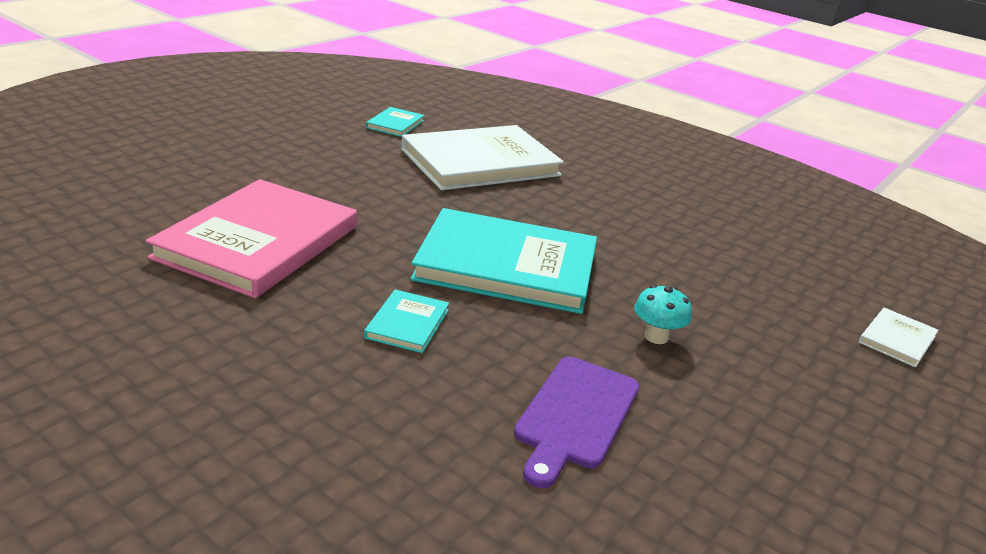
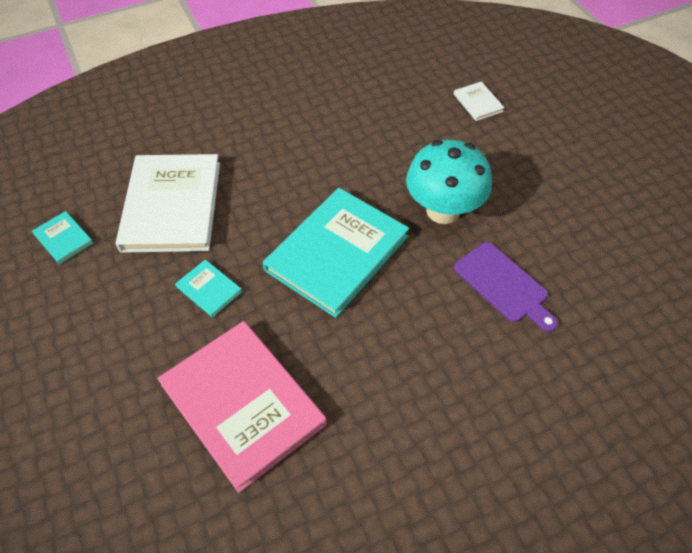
camera: 60 degrees left, 25 degrees up
(407, 324) = (388, 338): turquoise book -> turquoise book (209, 289)
(656, 337) = (443, 210): turquoise mushroom -> turquoise mushroom, size x2.26

